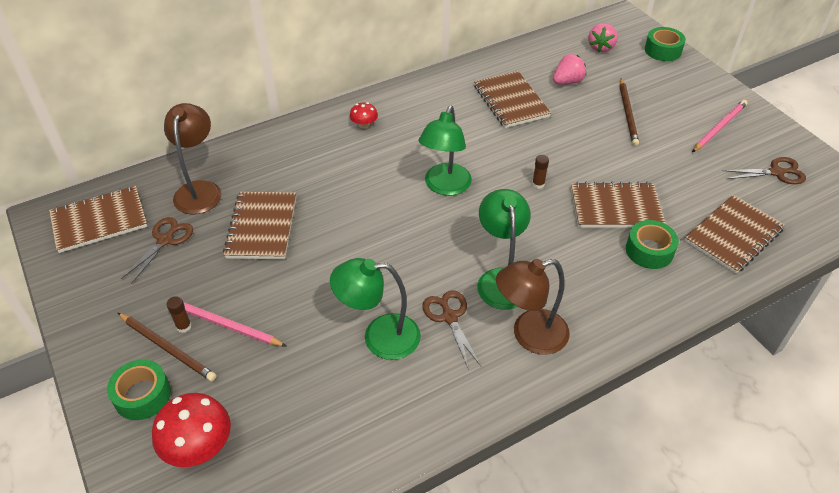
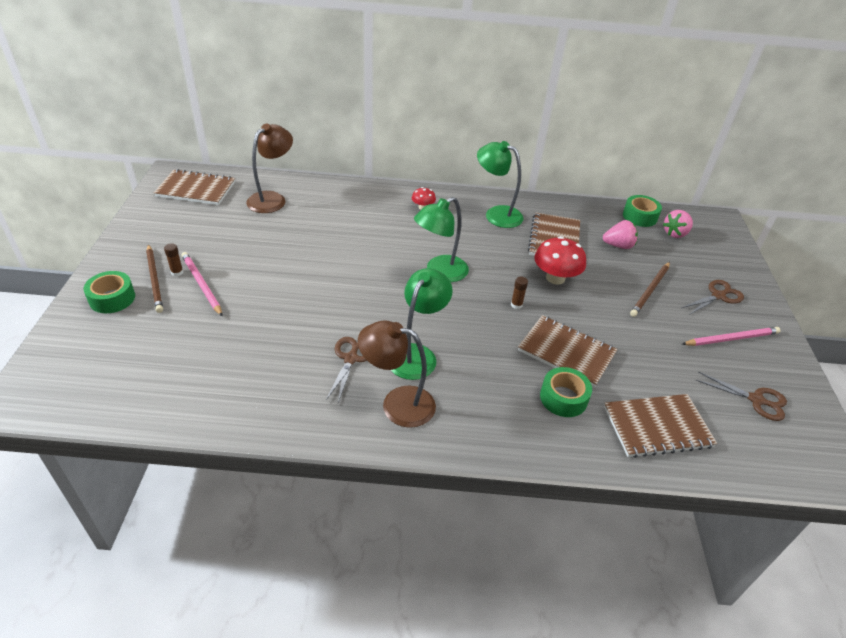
camera: 30 degrees right, 5 degrees down
(165, 240) = (220, 218): brown scissors -> brown scissors (718, 296)
(198, 446) = (109, 346): red mushroom -> red mushroom (555, 278)
(262, 227) = (286, 238): brown notebook -> none
(379, 337) = (289, 344): green lamp -> green lamp (496, 214)
(663, 50) = (734, 258): green tape -> green tape (639, 216)

